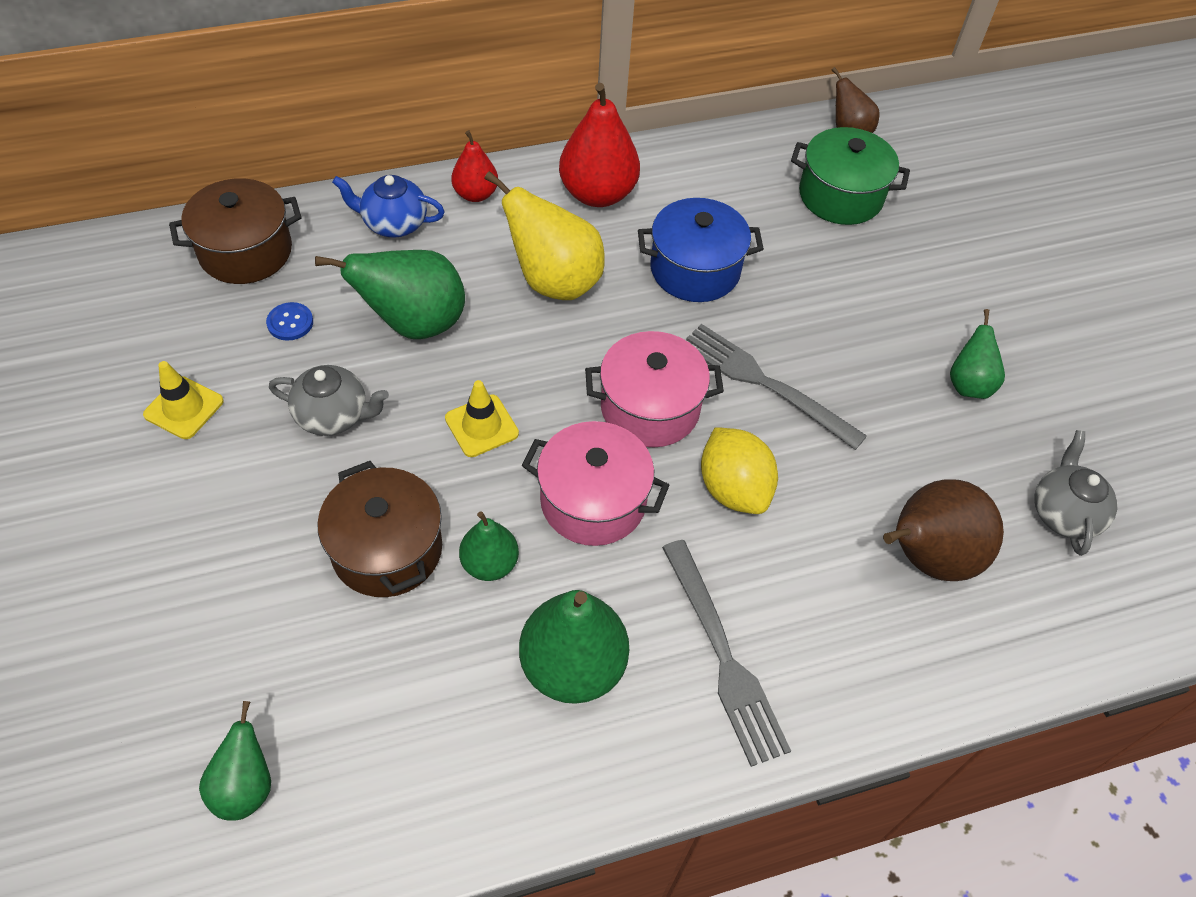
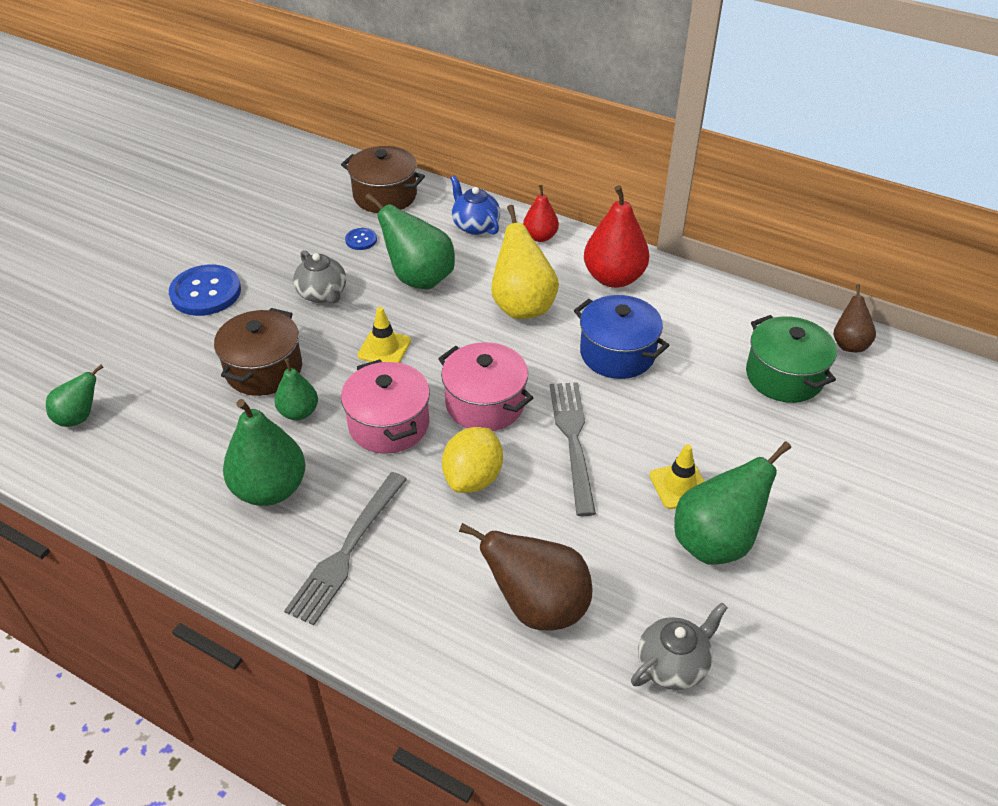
camera: 50 degrees right, 10 degrees down
(184, 408) = (265, 246): yellow traffic cone -> yellow traffic cone (679, 485)
(187, 516) = (205, 292): none -> blue button
(968, 384) = (716, 541): green pear -> green pear, size x1.73

